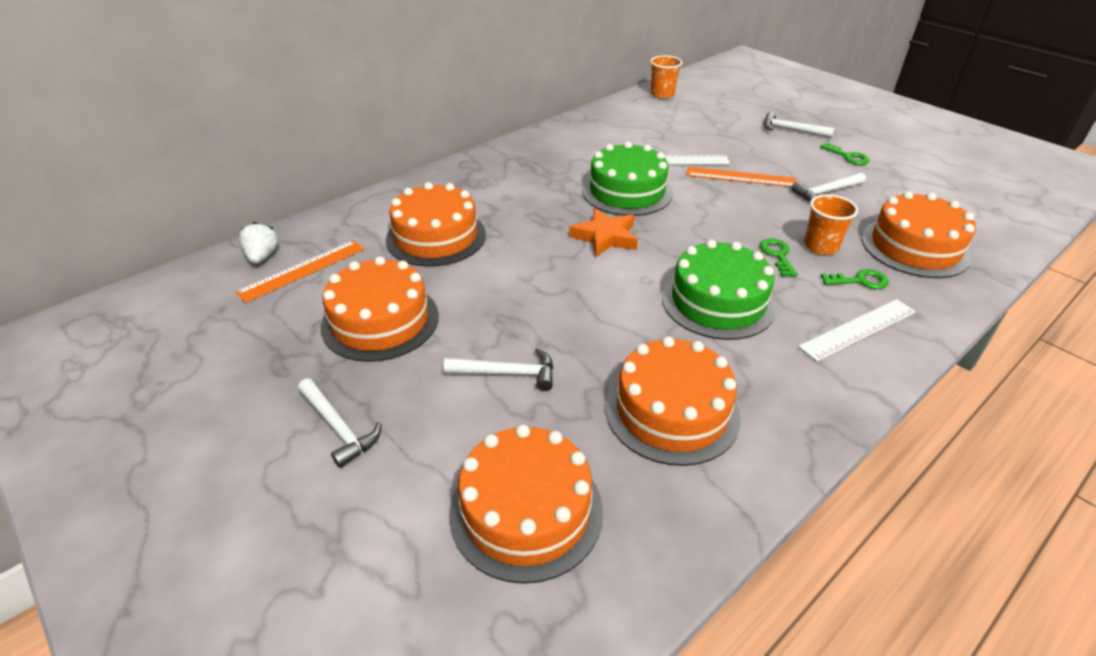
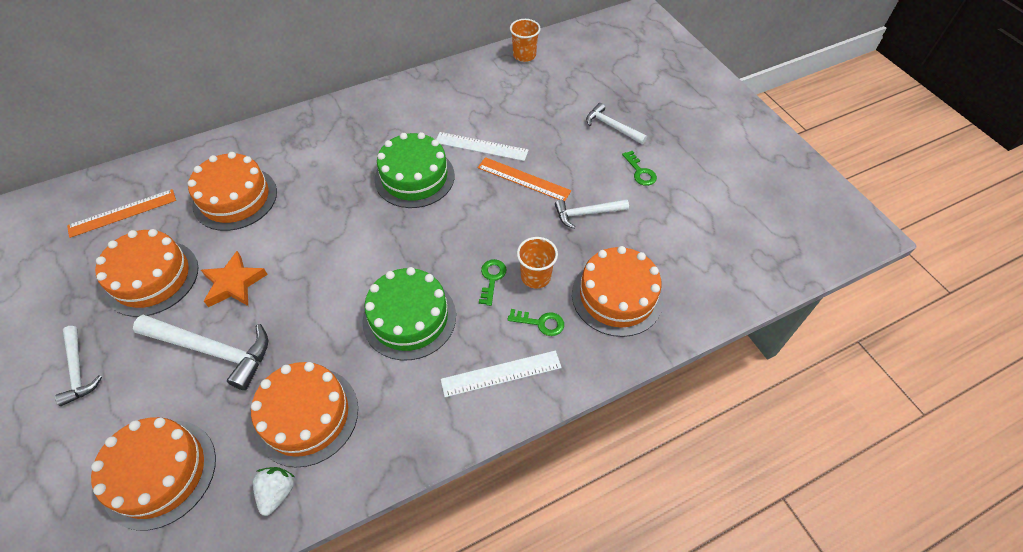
camera: 15 degrees right, 15 degrees up
(262, 256) = (101, 192): white strawberry -> white strawberry (277, 492)
(507, 373) = (212, 351): white hammer -> white hammer, size x1.66
(605, 237) = (365, 227): orange star -> orange star (234, 283)

